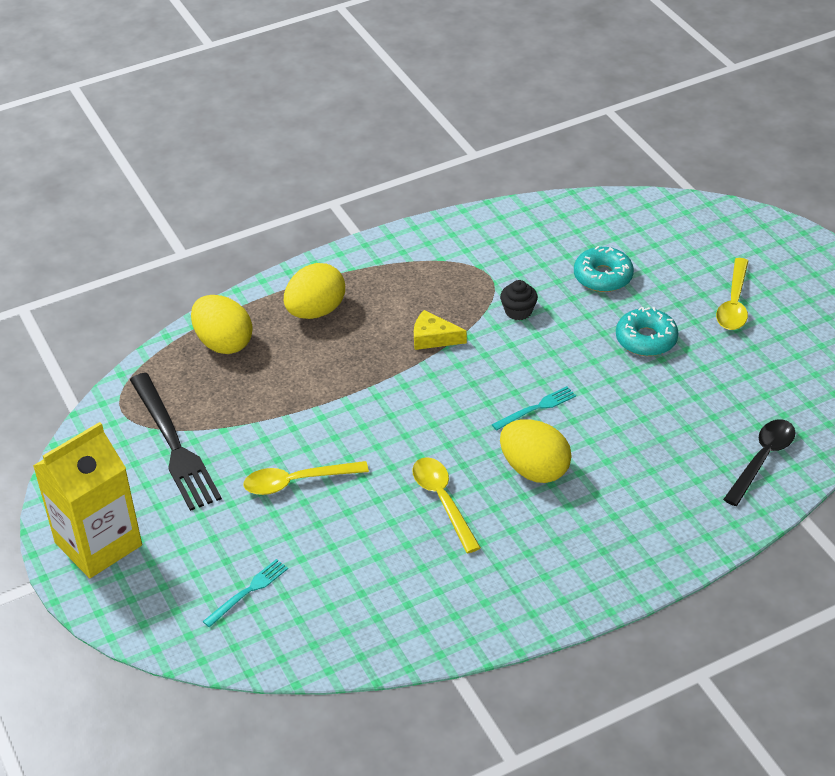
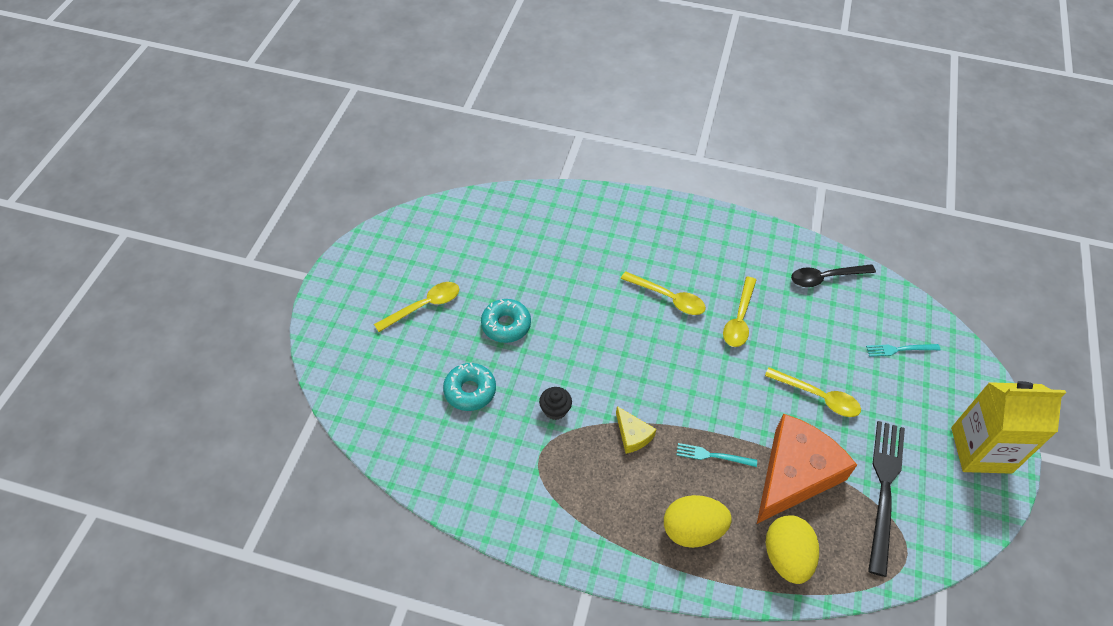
camera: 140 degrees left, 10 degrees up
(265, 403) = (795, 474): none -> orange cheese
(534, 469) = (668, 298): yellow egg -> yellow spoon
(536, 408) = (624, 333): turquoise fork -> turquoise fork (713, 455)
(762, 460) = (543, 214): black spoon -> black spoon (825, 278)

